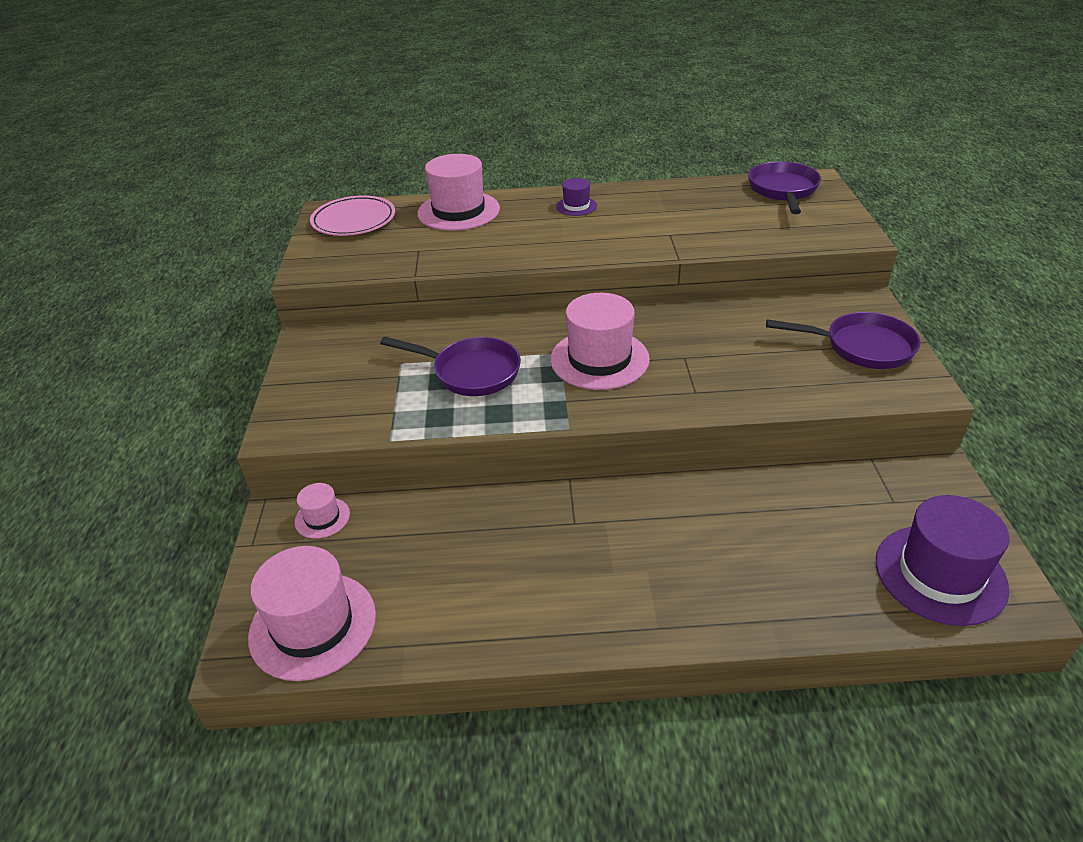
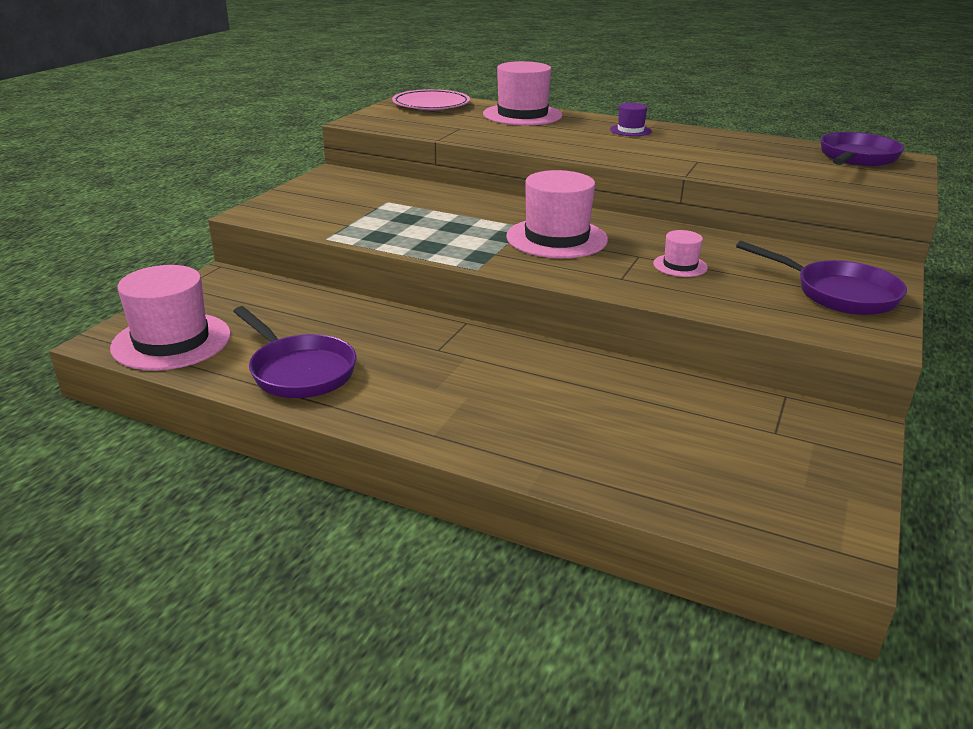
camera: 25 degrees right, 10 degrees down
(322, 518) = (247, 287): pink hat -> pink hat (680, 266)
(471, 372) = (436, 219): purple pan -> purple pan (299, 371)
(940, 574) = (767, 498): purple hat -> none

